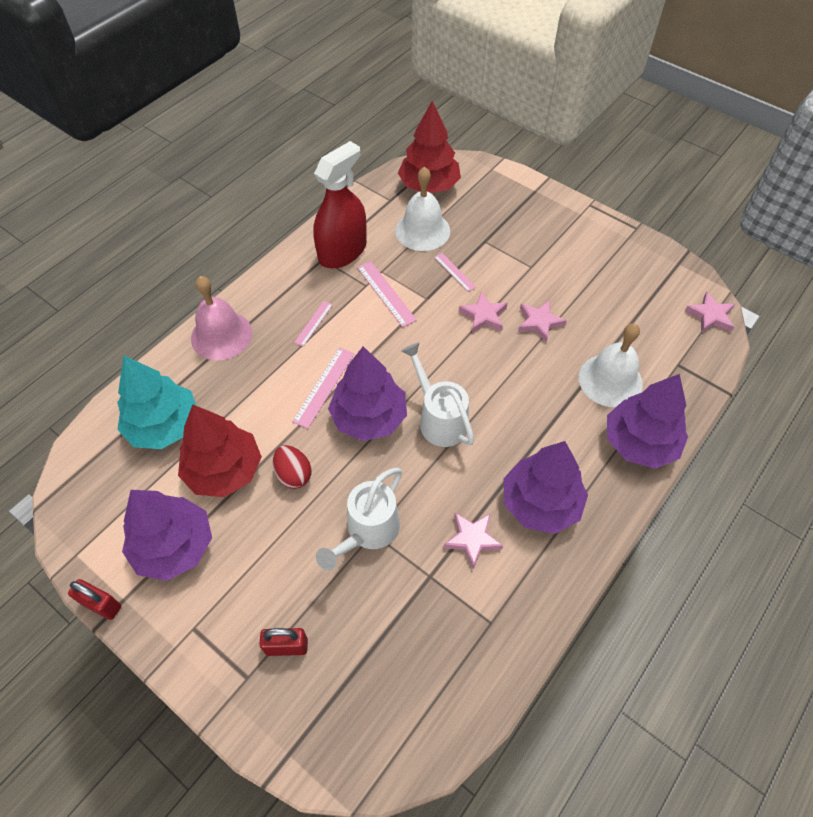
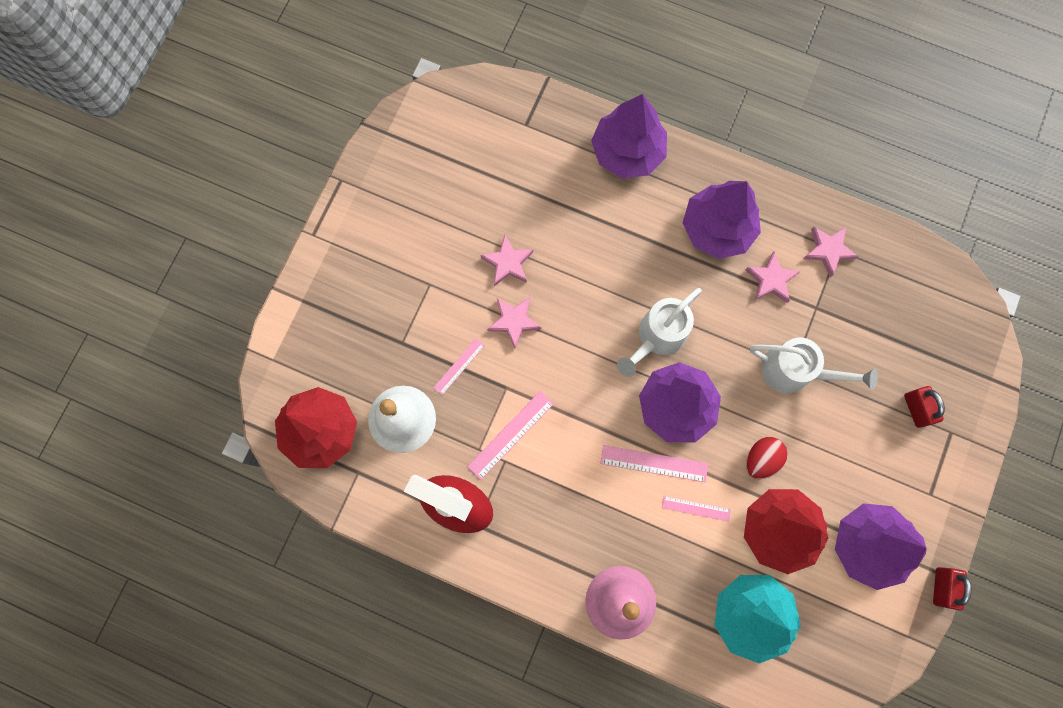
camera: 105 degrees left, 20 degrees up
(313, 323) = (575, 503): pink ruler -> pink ruler (696, 508)
(610, 380) = (563, 185): white bell -> none
(710, 316) = (454, 98): pink star -> pink star (828, 250)

